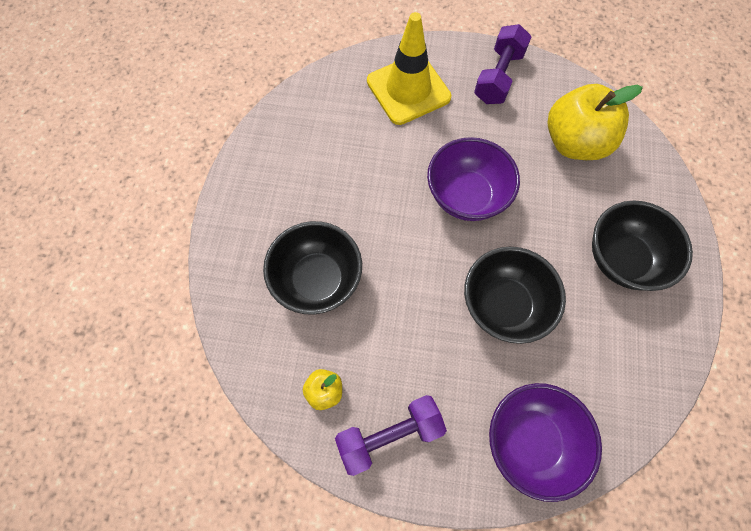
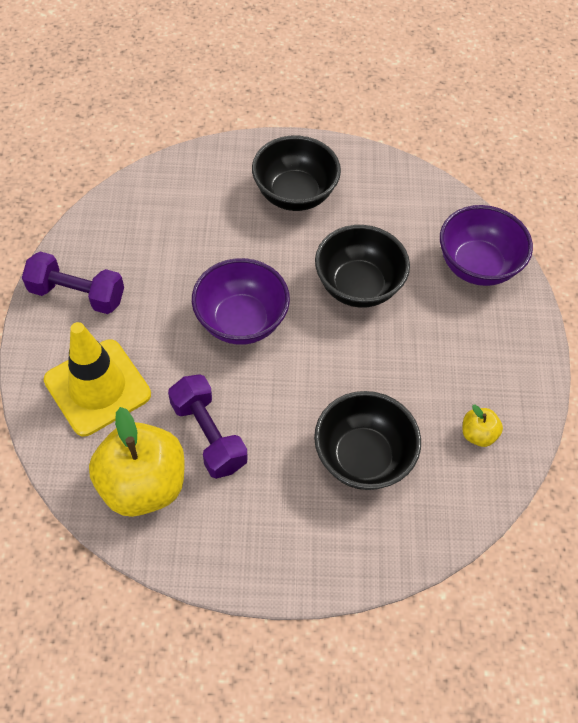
camera: 100 degrees left, 10 degrees down
(389, 435) = (502, 373): purple dumbbell -> purple dumbbell (208, 435)
(574, 142) = (165, 226): yellow apple -> yellow apple (143, 484)

